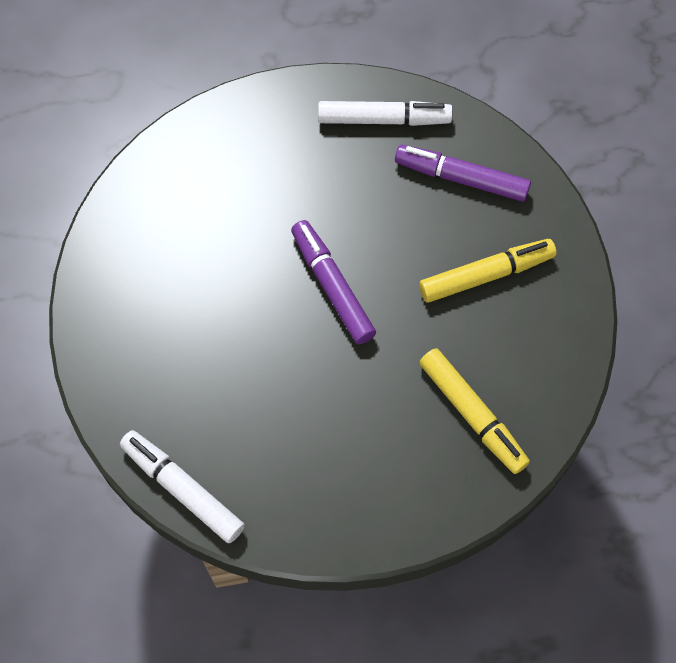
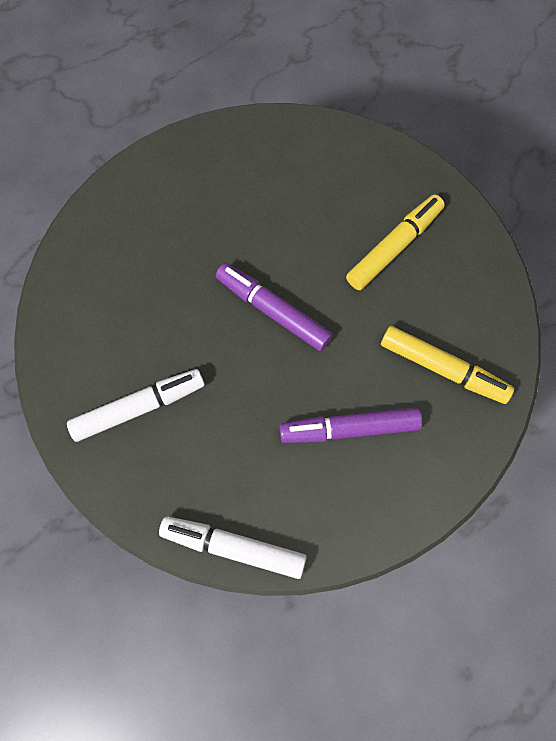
camera: 25 degrees left, 5 degrees up
(384, 119) = (244, 151): white marker -> white marker (138, 407)
(461, 178) = (333, 175): purple marker -> purple marker (349, 429)

